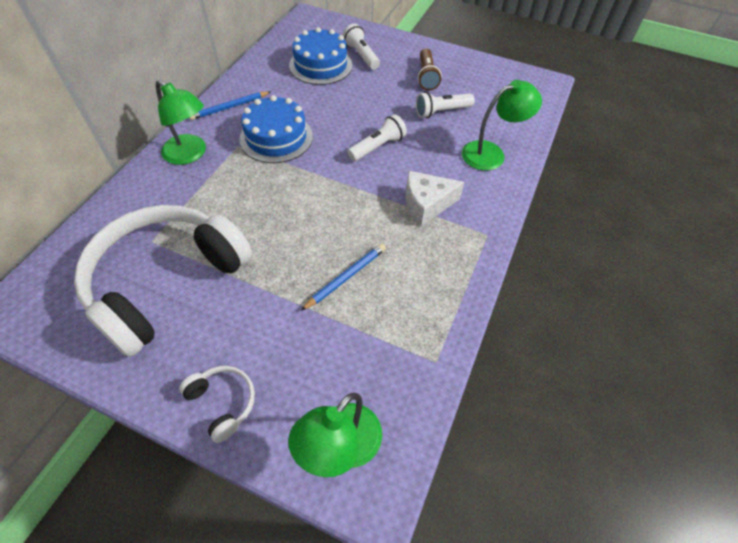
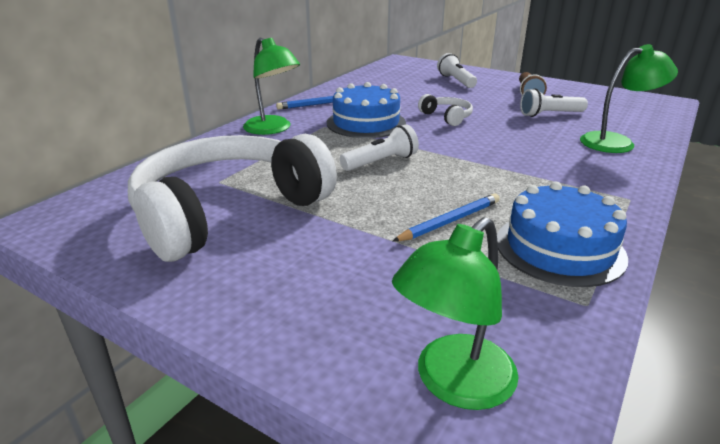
camera: 10 degrees right, 25 degrees down
(223, 403) = (280, 320): white headphones -> white headphones (446, 117)
(320, 65) = (413, 85): blue cake -> blue cake (559, 248)
(377, 147) = (479, 133): white flashlight -> white flashlight (381, 162)
(426, 204) = (545, 173): white cheese -> none

